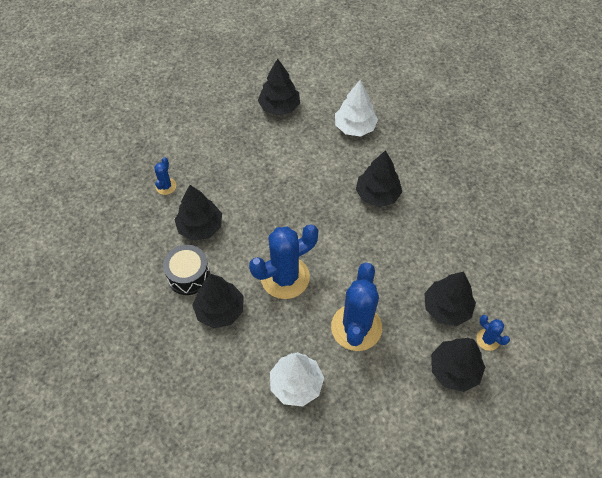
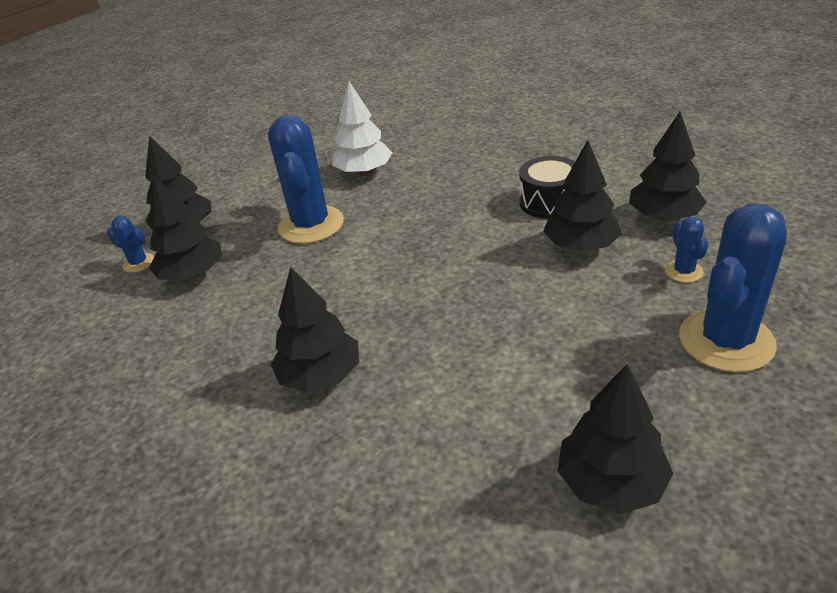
camera: 165 degrees right, 20 degrees down
(220, 310) = (485, 190): black tree -> black tree (663, 216)
(285, 277) = (423, 237): blue cactus -> blue cactus (726, 341)
(355, 127) = (409, 496): white tree -> none

